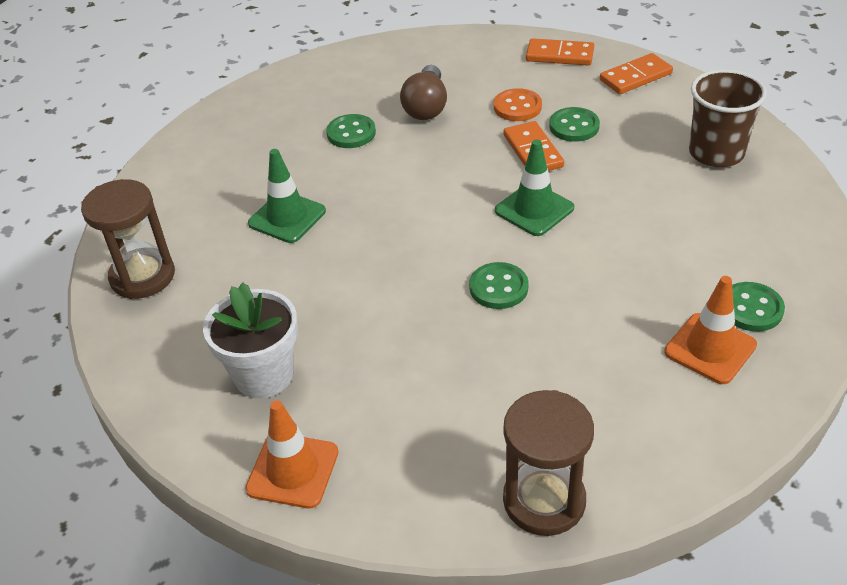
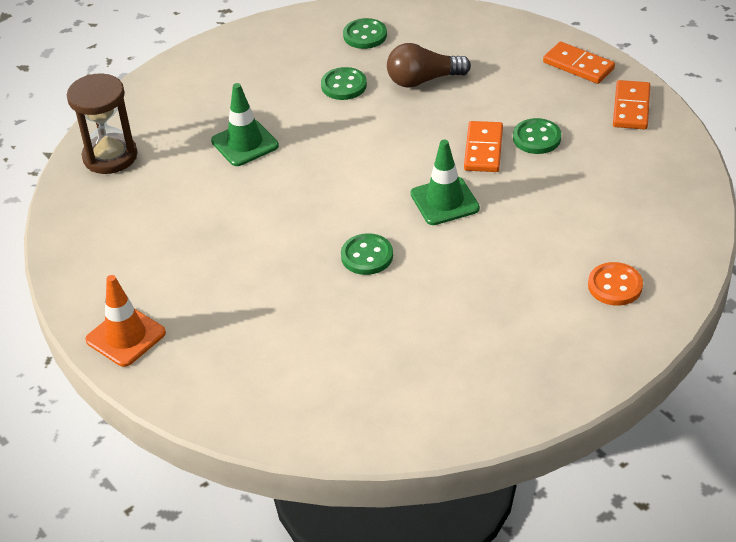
camera: 25 degrees right, 0 degrees up
(263, 375) = (149, 262): white flower pot -> none
(426, 107) = (423, 80): brown light bulb -> brown light bulb turned 45 degrees clockwise
(517, 107) = (501, 104): orange button -> orange button (615, 286)
(544, 500) = (282, 422): brown hourglass -> none
(635, 77) = (631, 107): orange domino -> orange domino turned 75 degrees counterclockwise
(710, 348) = (495, 362): orange traffic cone -> none
(716, 153) = (643, 202): brown cup -> none
(751, 309) = (556, 343): green button -> green button (365, 35)

